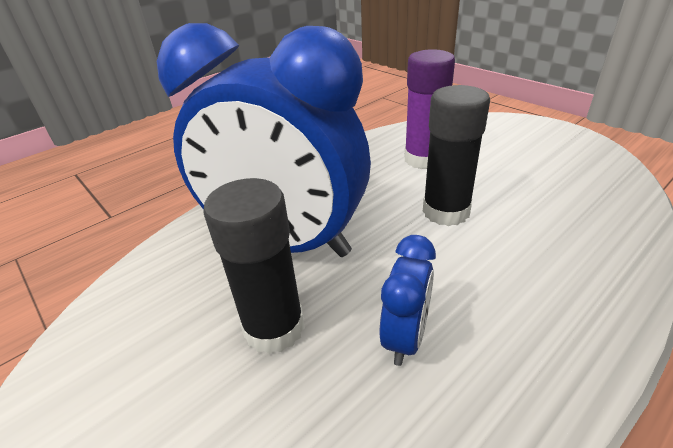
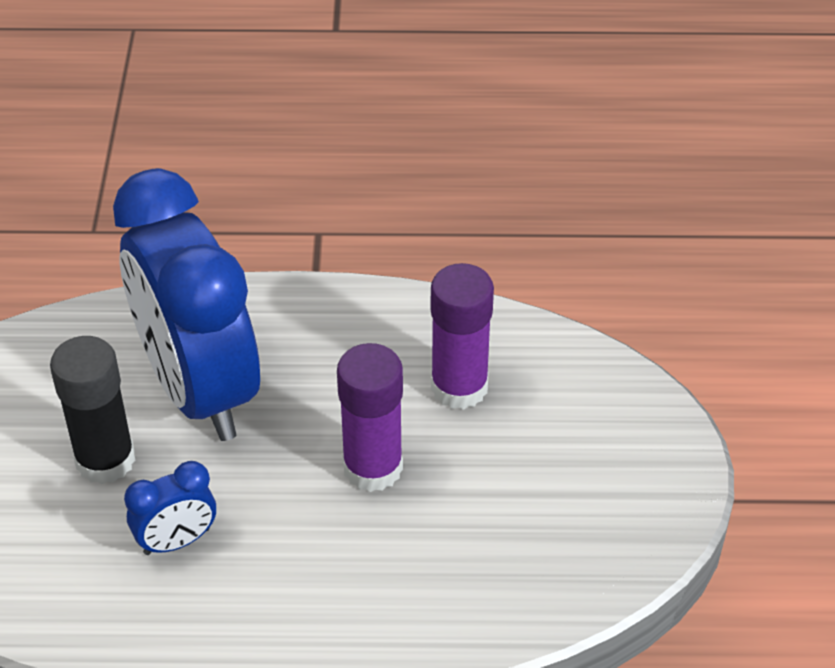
camera: 40 degrees right, 10 degrees up
(446, 211) = (373, 467): black glue stick -> purple glue stick

